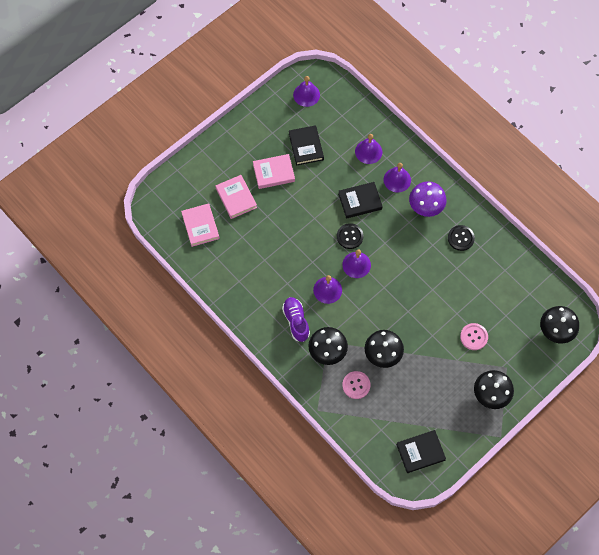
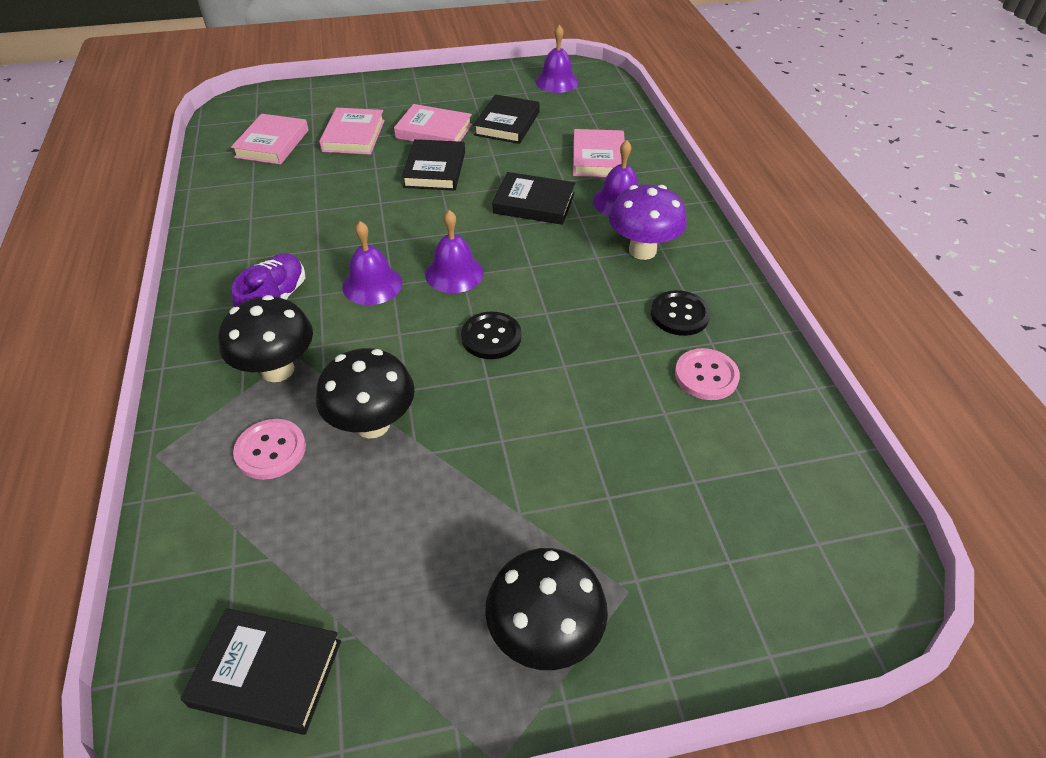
camera: 30 degrees right, 20 degrees down
(297, 202) = (435, 170): none -> black book
(350, 236) = (477, 235): black button -> black button (491, 337)
(368, 151) = (598, 158): purple bell -> pink book
(473, 337) = (591, 487): pink button -> pink button (706, 376)
(555, 331) = (805, 573): black mushroom -> none

